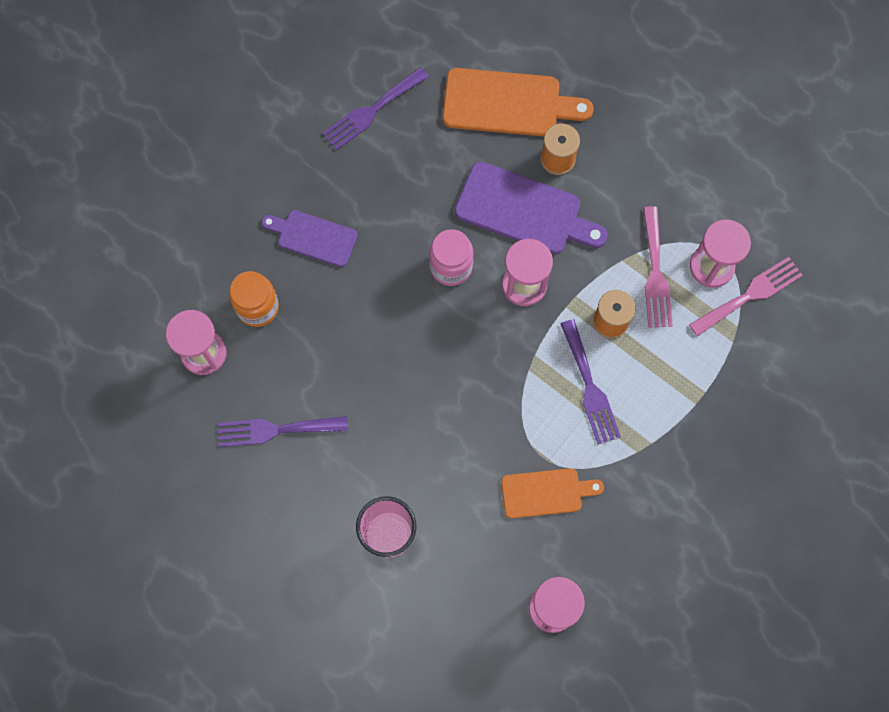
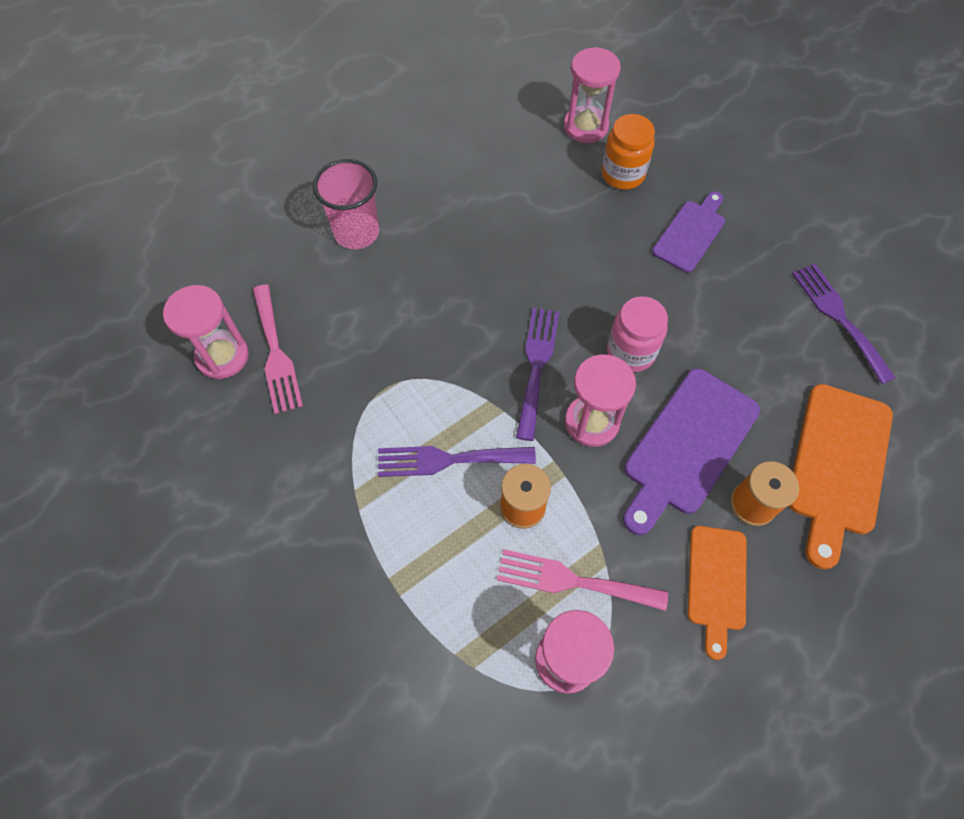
camera: 105 degrees right, 10 degrees down
(276, 430) = (493, 166): purple fork -> purple fork (536, 366)
(546, 492) = (344, 382): orange cutting board -> orange cutting board (717, 583)
(749, 295) = (513, 701): pink fork -> pink fork (276, 353)

